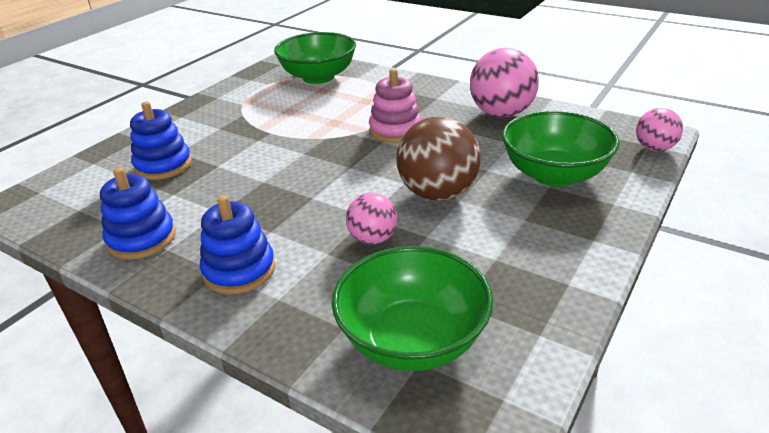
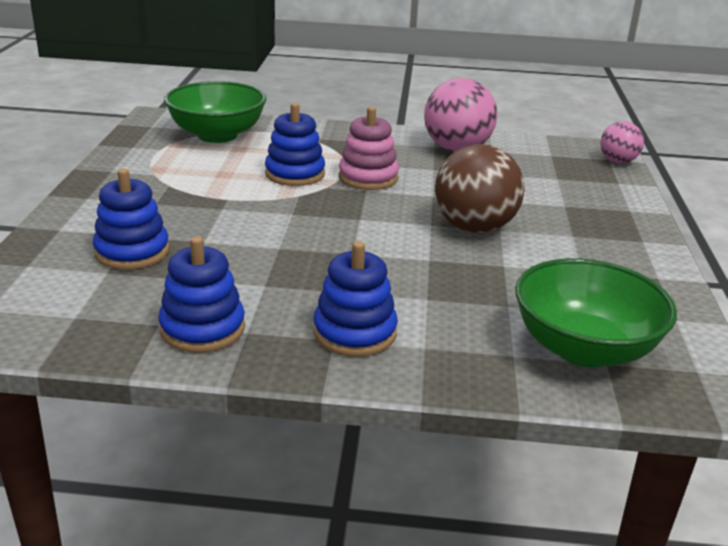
camera: 30 degrees left, 5 degrees down
(341, 118) = (295, 174): none -> blue stacking toy
(373, 239) = (457, 277): pink ball -> none
(554, 174) = (559, 195): green bowl -> none

